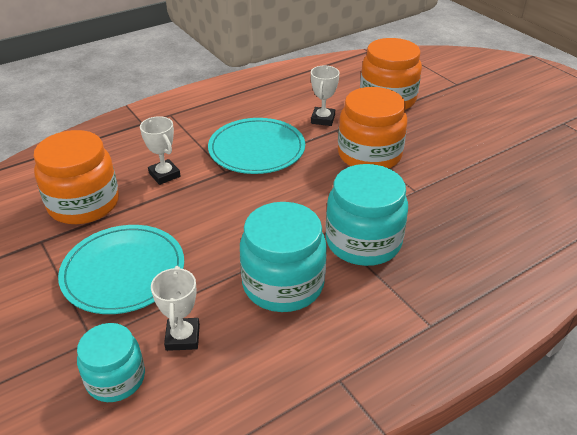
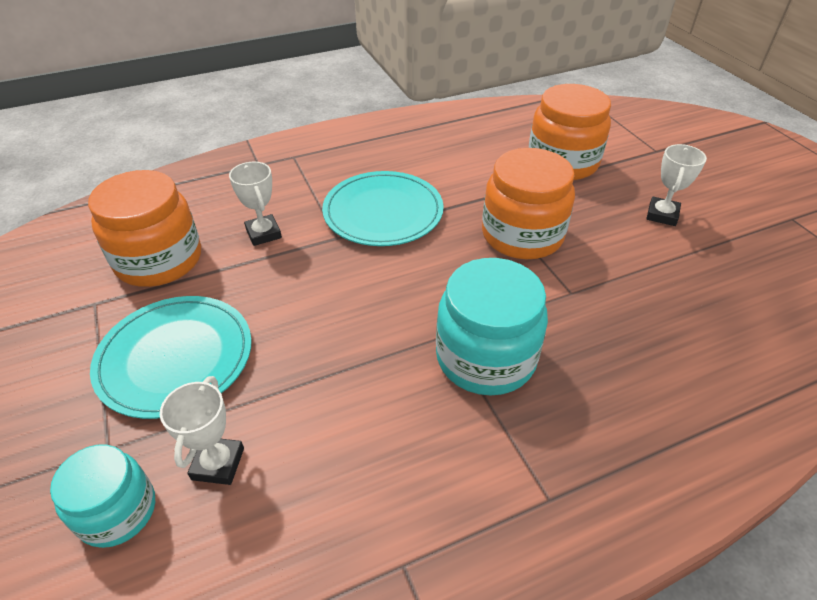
camera: 10 degrees right, 5 degrees up
(283, 284) = (366, 405): turquoise jar -> none
(323, 119) = (474, 181): white trophy -> white trophy (662, 215)

